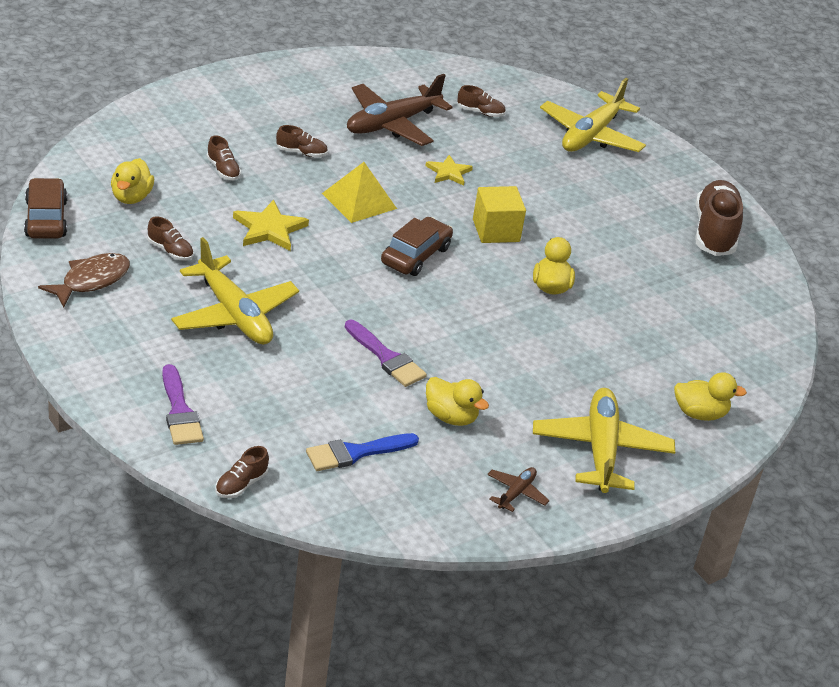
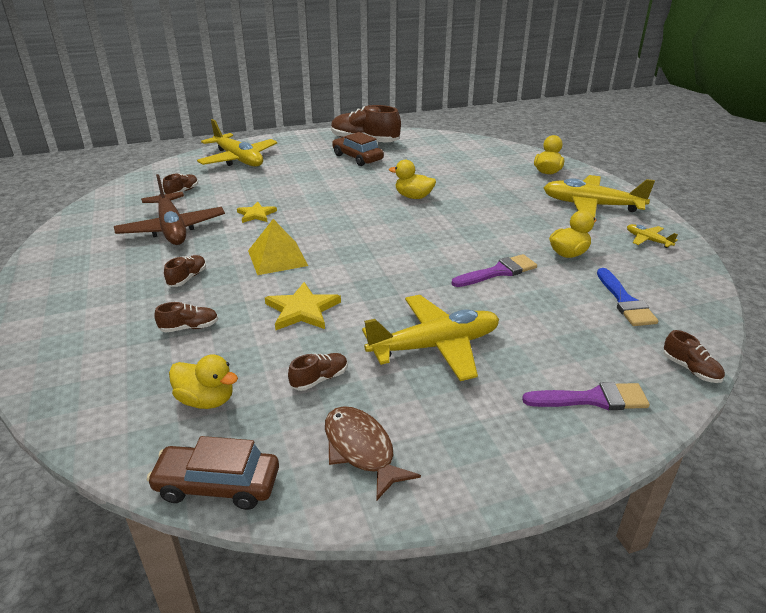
camera: 70 degrees left, 5 degrees down
(416, 255) = (363, 242): brown car -> brown car (357, 157)
(496, 230) = (340, 206): yellow cube -> none
(516, 493) = (648, 240): brown plane -> yellow plane

